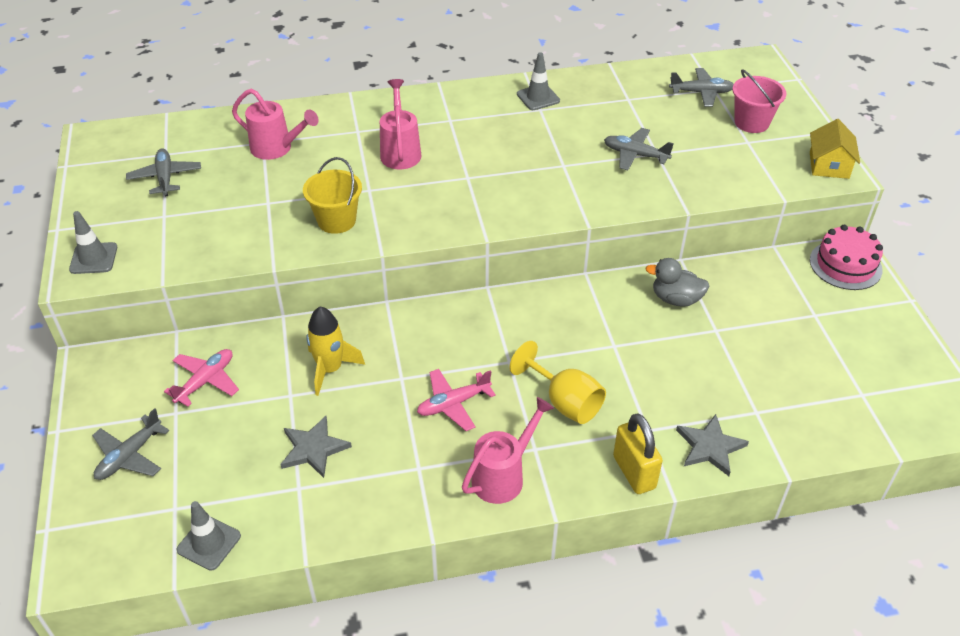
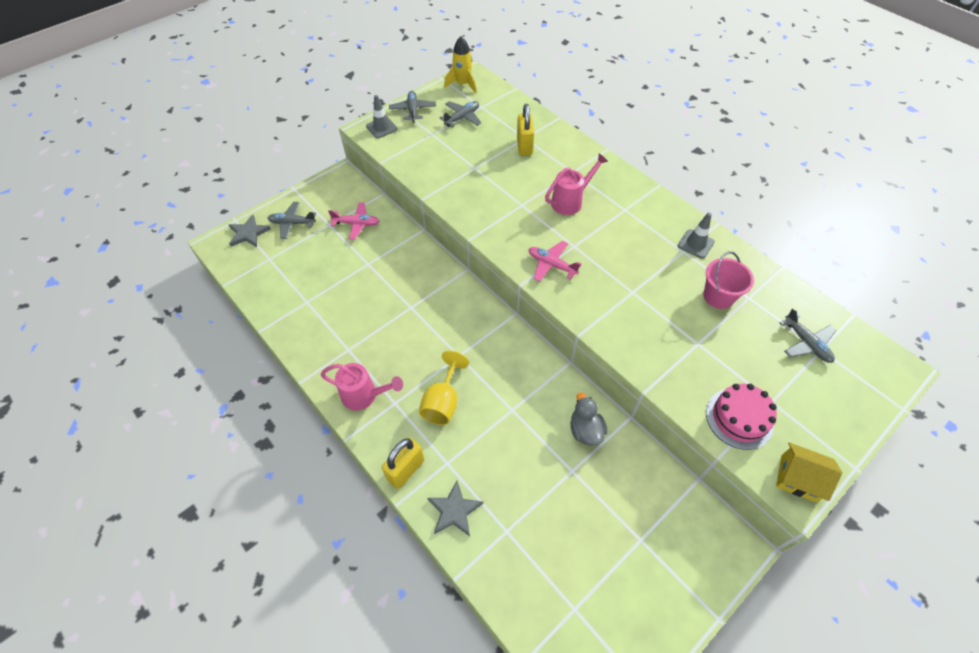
camera: 60 degrees right, 10 degrees up
(209, 543) = (254, 284): grey traffic cone -> none
(276, 148) = (524, 146): pink watering can -> yellow padlock
(313, 449) = (336, 294): grey star -> grey star (248, 233)
(330, 369) = (397, 271): yellow rocket -> yellow rocket (463, 84)
(336, 220) = (482, 204): yellow bucket -> none
(453, 404) = (406, 343): pink plane -> pink plane (551, 265)
(635, 155) = (683, 330): grey plane -> grey plane (413, 110)
(751, 122) = (801, 395): pink bucket -> pink bucket (718, 296)
(829, 165) = (798, 478): yellow house -> yellow house turned 45 degrees clockwise
(845, 265) = (721, 546): pink cake -> pink cake (739, 418)

